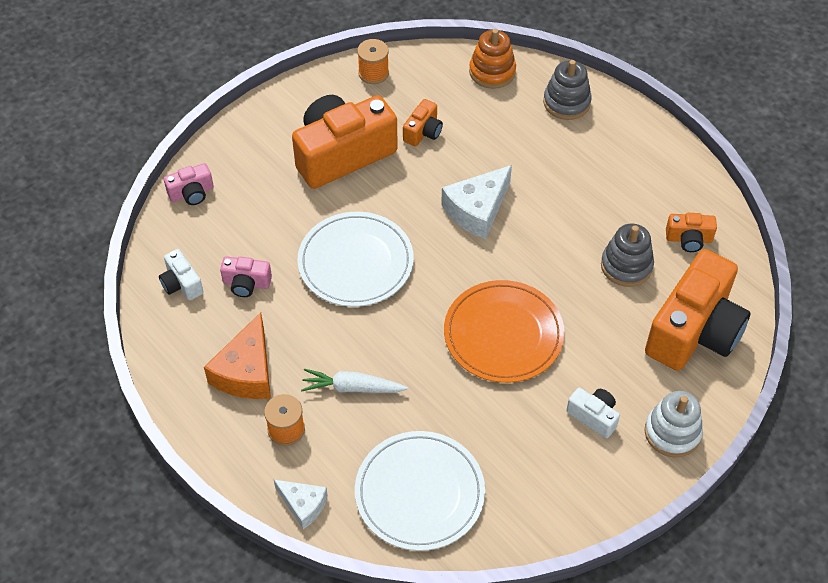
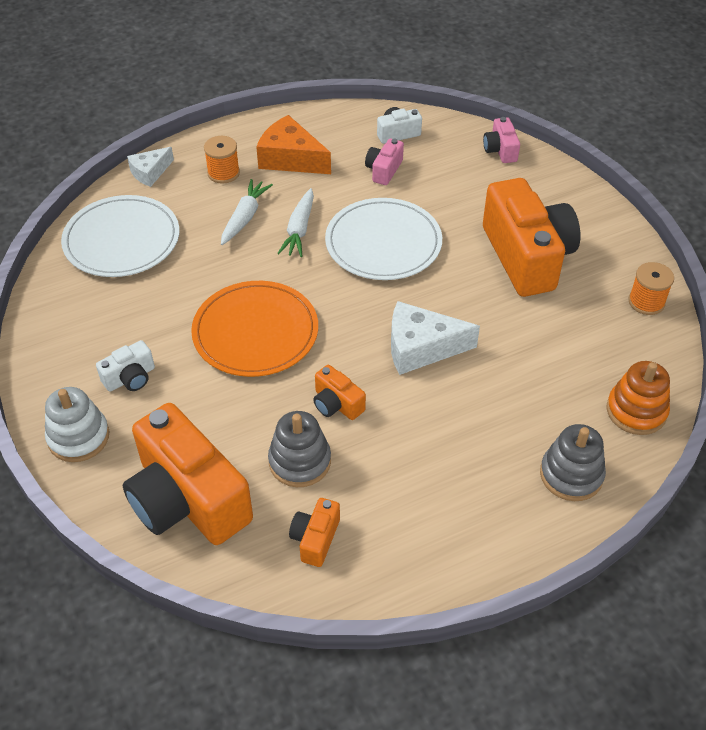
camera: 105 degrees right, 5 degrees down
(357, 335) = (299, 229): none -> white carrot
(423, 132) = (546, 326): orange camera -> orange camera (336, 404)
(477, 210) = (421, 348): white cheese -> white cheese turned 60 degrees counterclockwise

